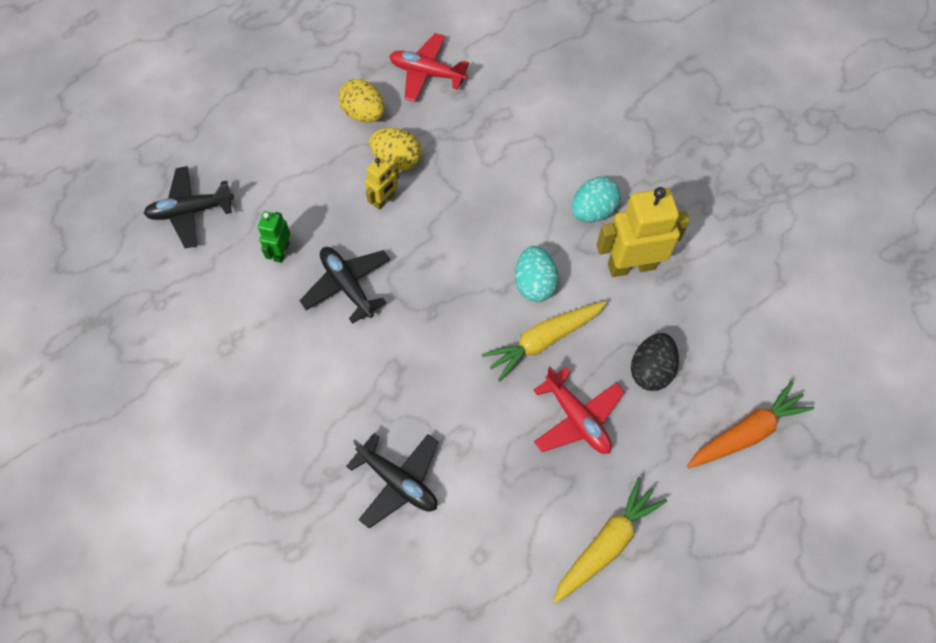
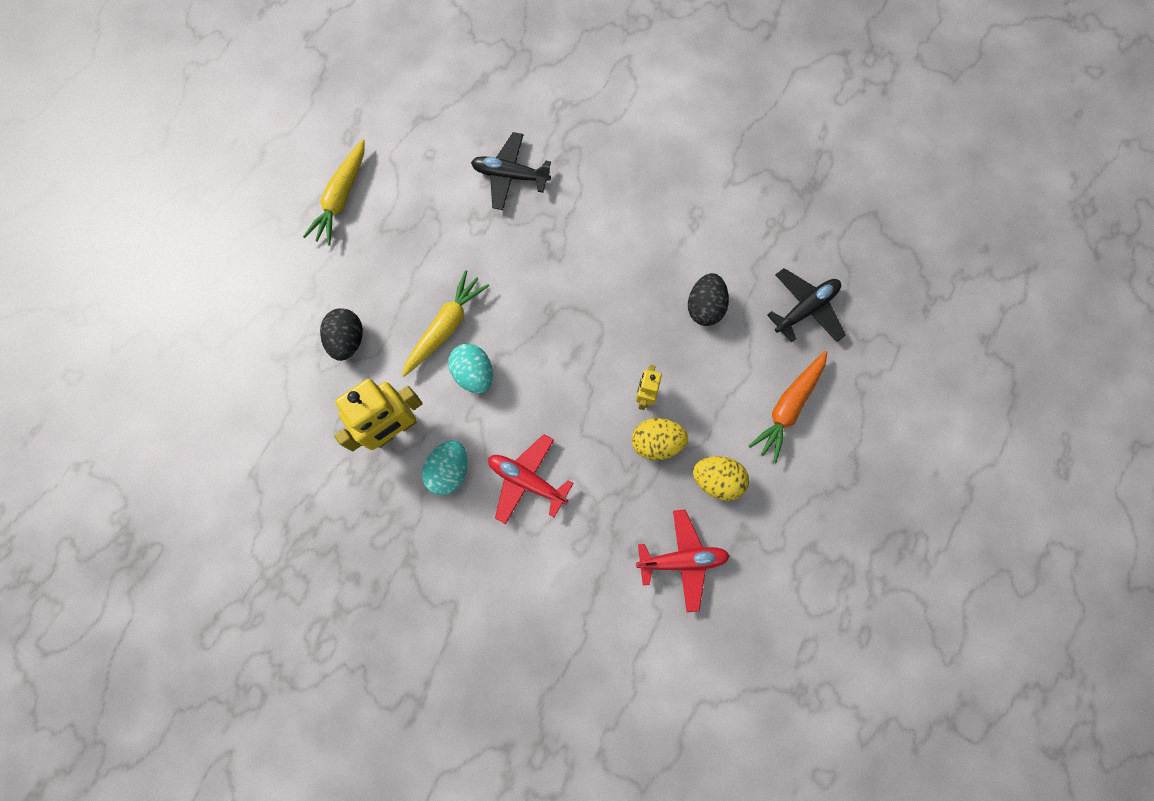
camera: 155 degrees right, 10 degrees up
(281, 251) = (704, 307): green robot -> black egg
(347, 285) = (631, 303): black plane -> none
(577, 418) = (394, 276): red plane -> red plane (527, 480)
(746, 432) = (255, 322): orange carrot -> orange carrot (788, 407)

